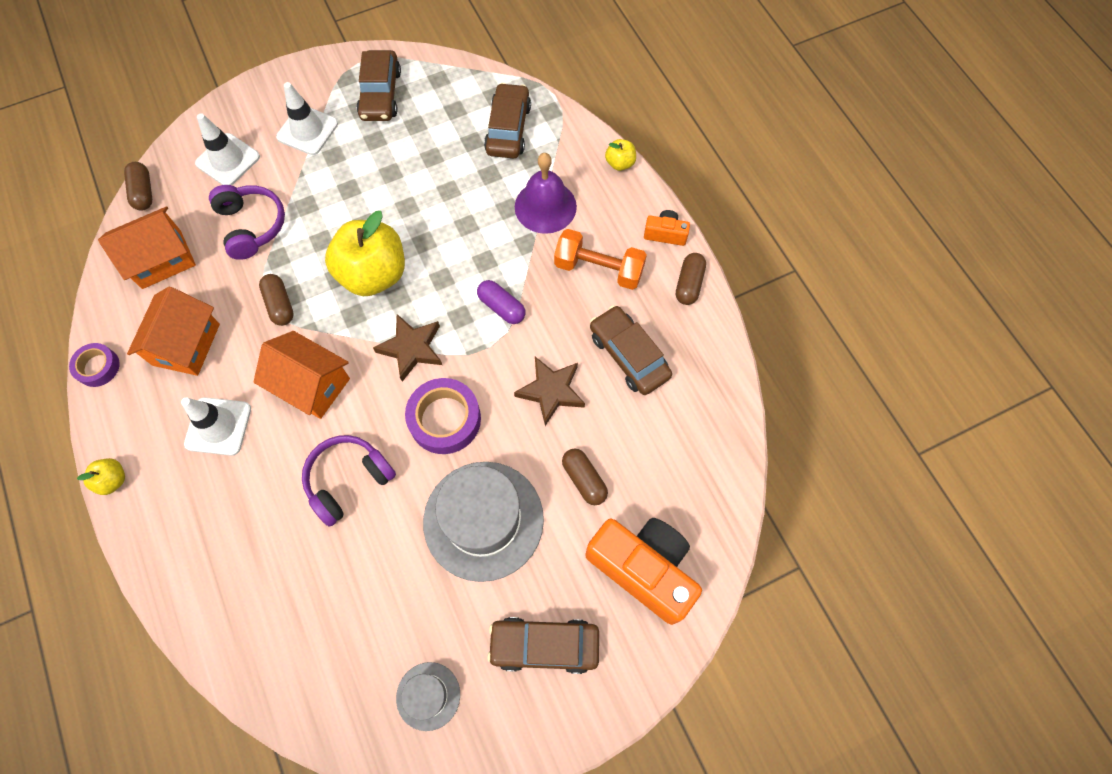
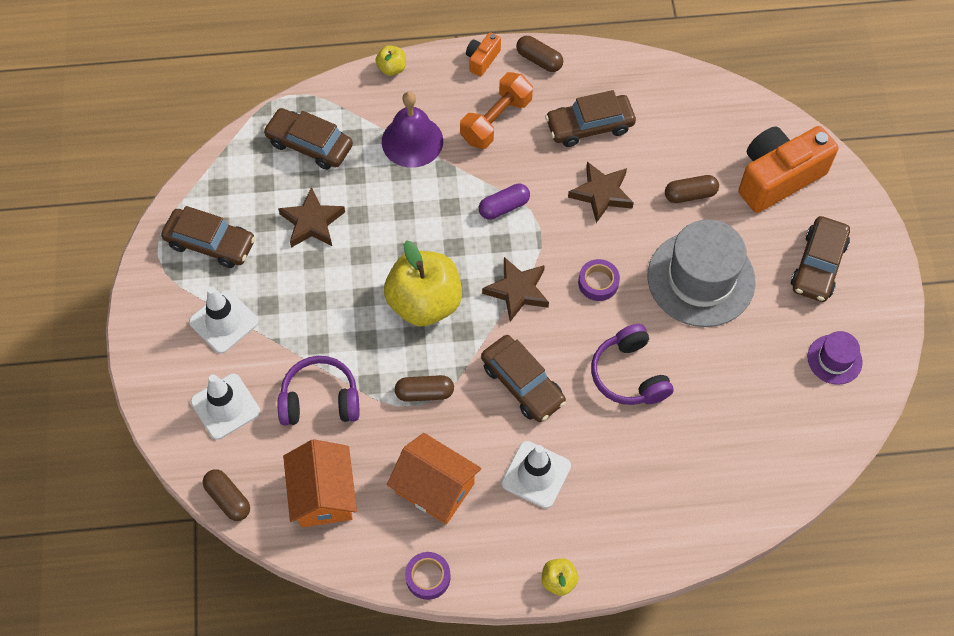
camera: 70 degrees left, 5 degrees down
(143, 192) = (228, 499): brown capsule -> brown capsule turned 45 degrees clockwise
(311, 384) = (522, 384): orange house -> brown car
(428, 159) = (312, 222): none -> brown star
(428, 696) = (834, 359): grey hat -> purple hat
(445, 419) = (598, 283): purple tape -> purple tape, size x0.60

